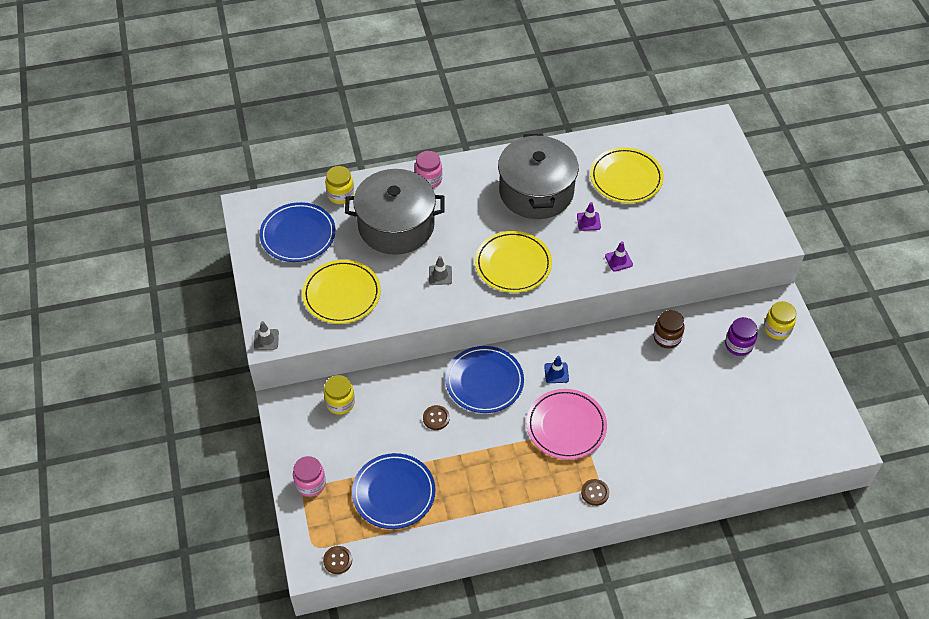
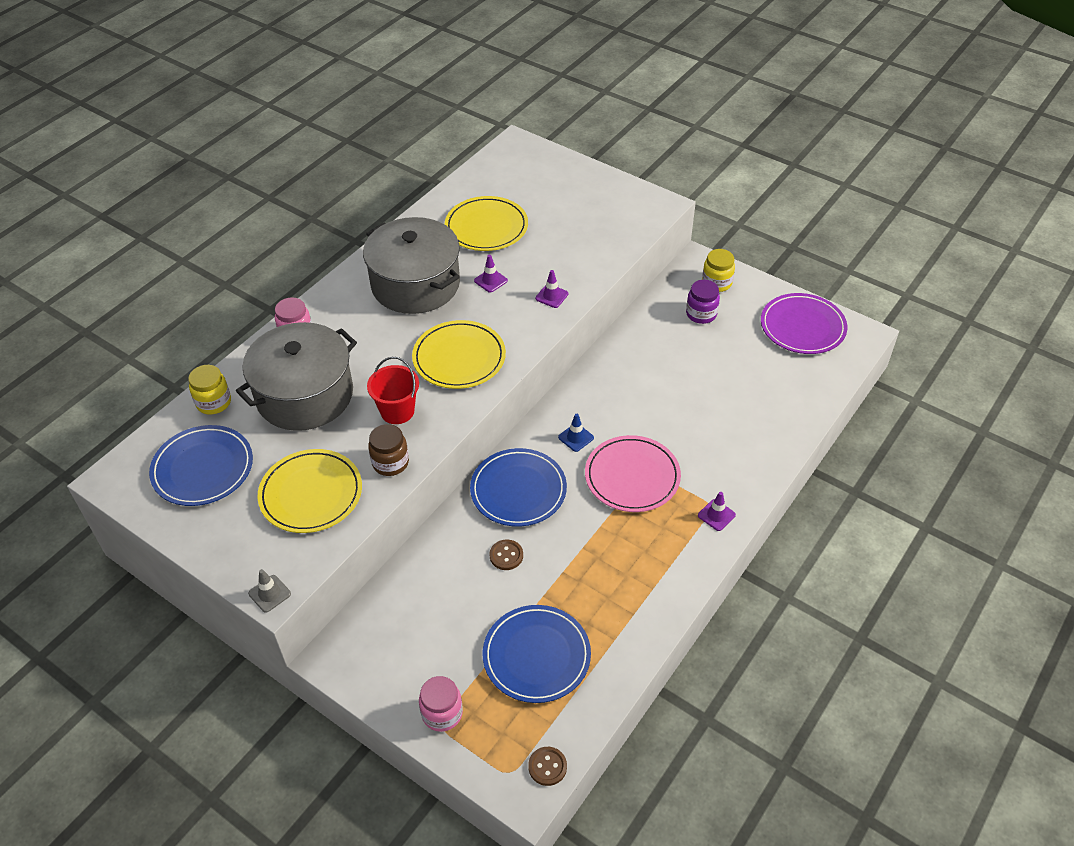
camera: 40 degrees left, 5 degrees down
(340, 403) = (394, 611): yellow jar -> none
(440, 275) = (397, 411): grey traffic cone -> red bucket
(595, 493) = (716, 515): brown button -> purple traffic cone
(667, 338) = (638, 346): brown jar -> brown jar (390, 463)
(806, 407) = (802, 327): none -> purple plate

